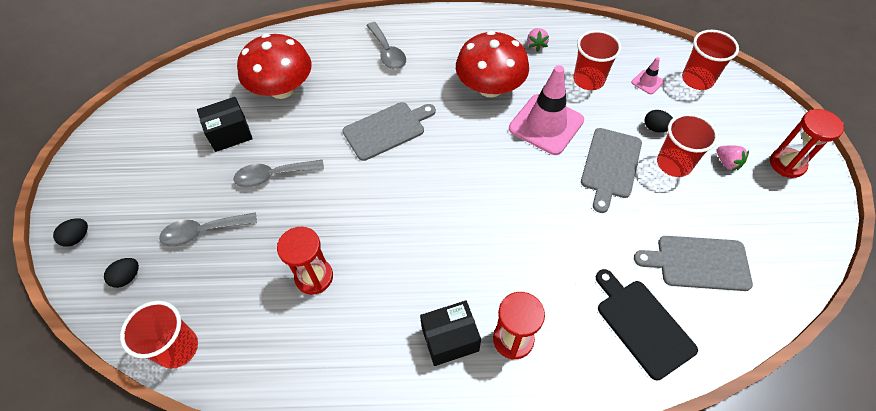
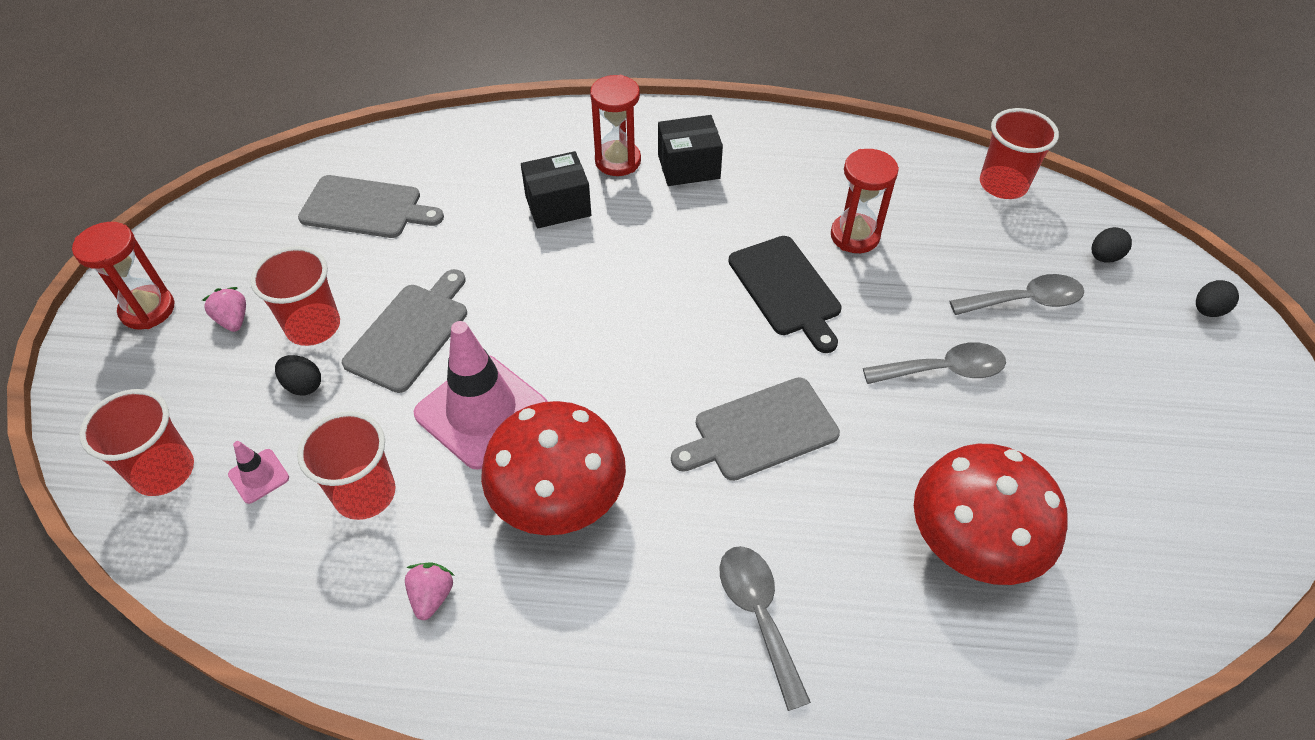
camera: 175 degrees left, 5 degrees down
(230, 134) = (1043, 453): black box -> black box (558, 206)
(642, 325) = (468, 160): black cutting board -> black cutting board (786, 289)

